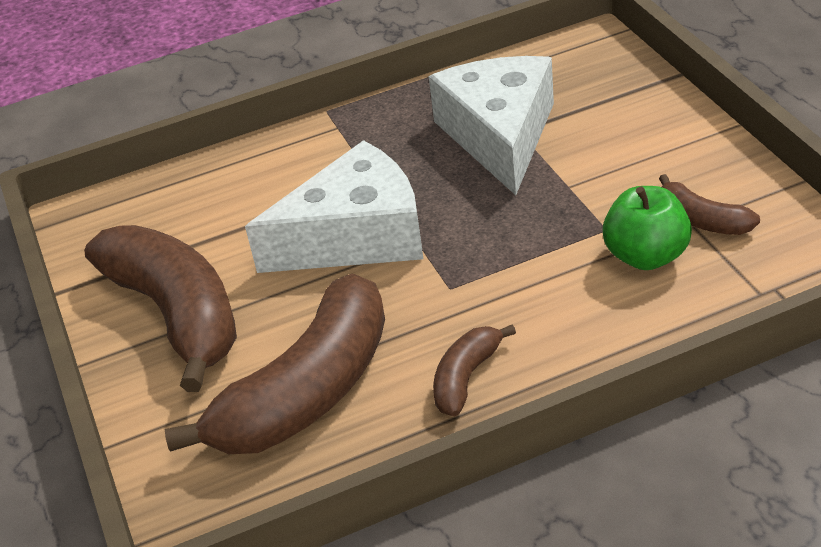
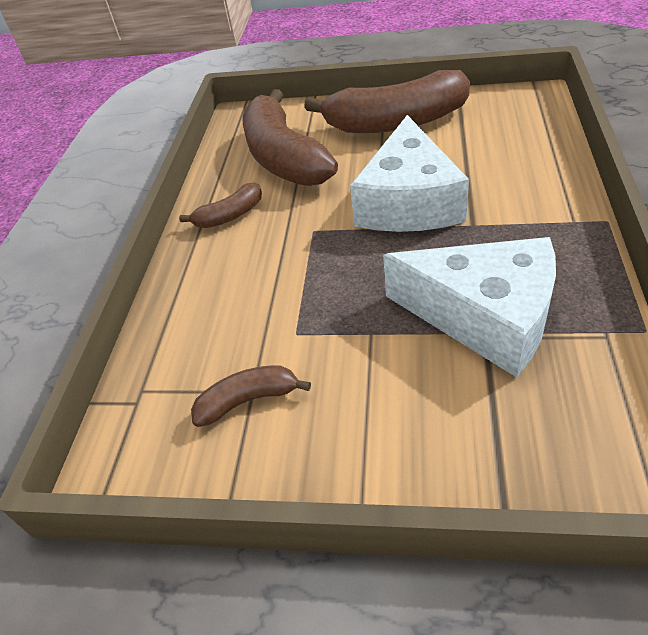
camera: 120 degrees right, 5 degrees up
(466, 378) = (230, 216): brown banana -> brown banana turned 90 degrees clockwise
(646, 256) = (243, 343): green apple -> none

